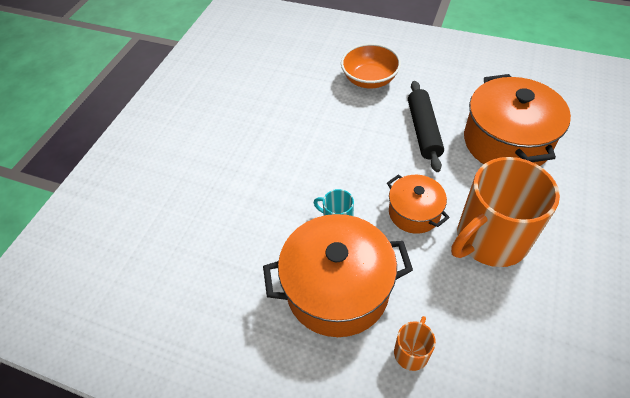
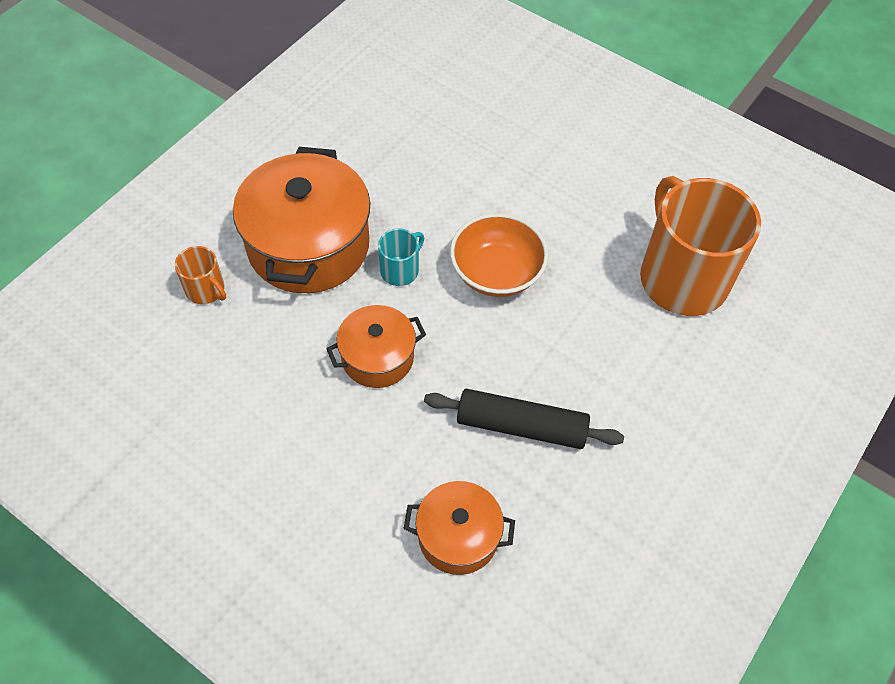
camera: 100 degrees right, 5 degrees up
(369, 79) = (663, 391): orange bowl -> orange bowl (496, 273)
(490, 239) = (301, 429): orange mug -> orange mug (682, 278)
(506, 141) = (458, 536): orange pot -> orange pot, size x0.55

